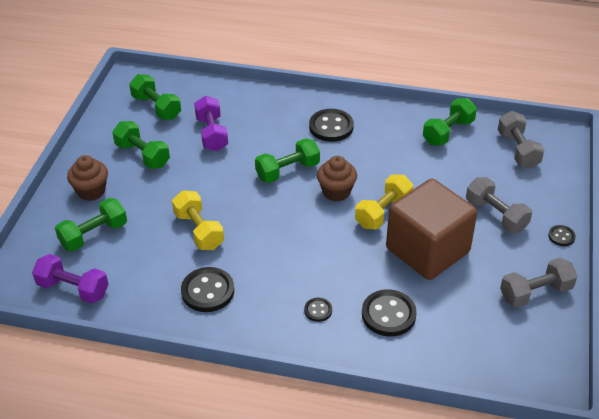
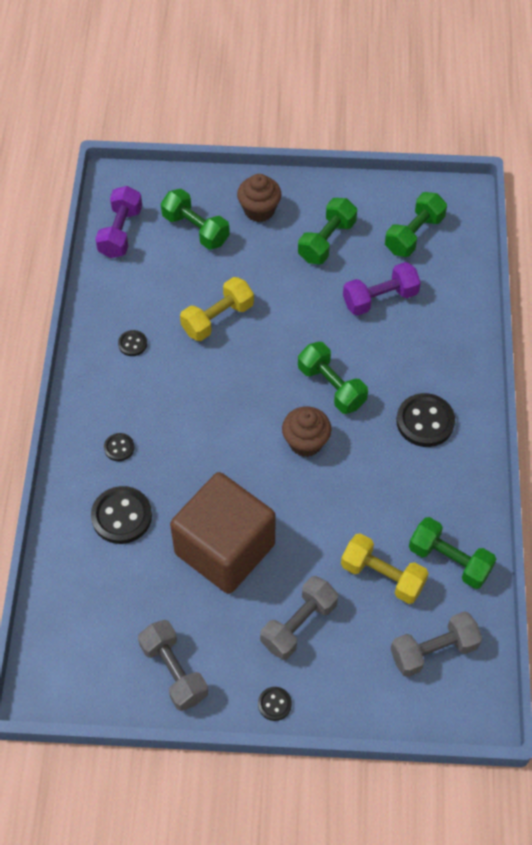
camera: 80 degrees right, 15 degrees up
(208, 291) = (132, 344): black button -> black button, size x0.52
(383, 212) = (280, 496): yellow dumbbell -> yellow dumbbell (382, 576)

